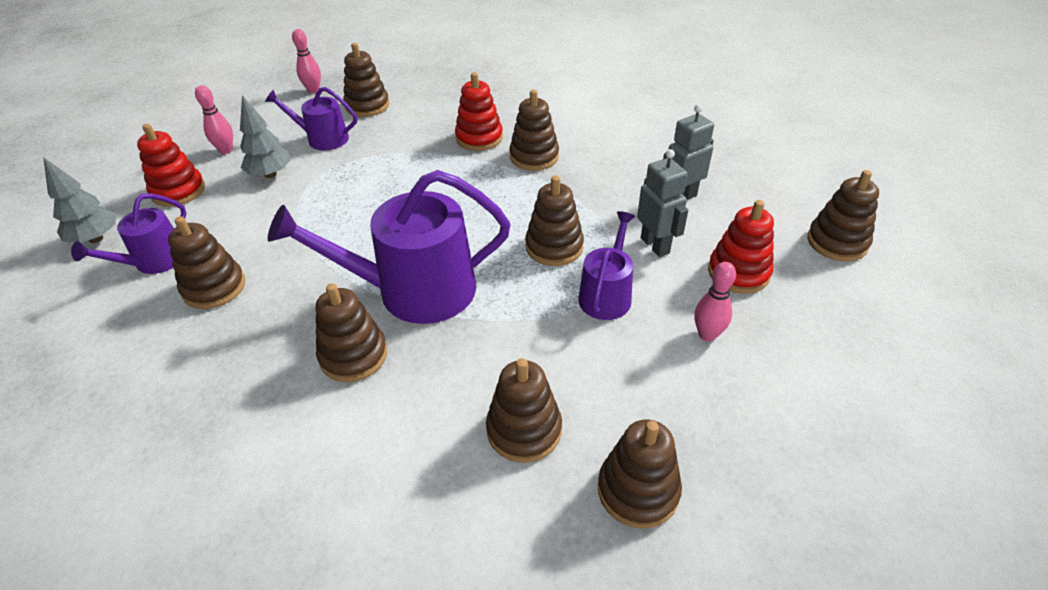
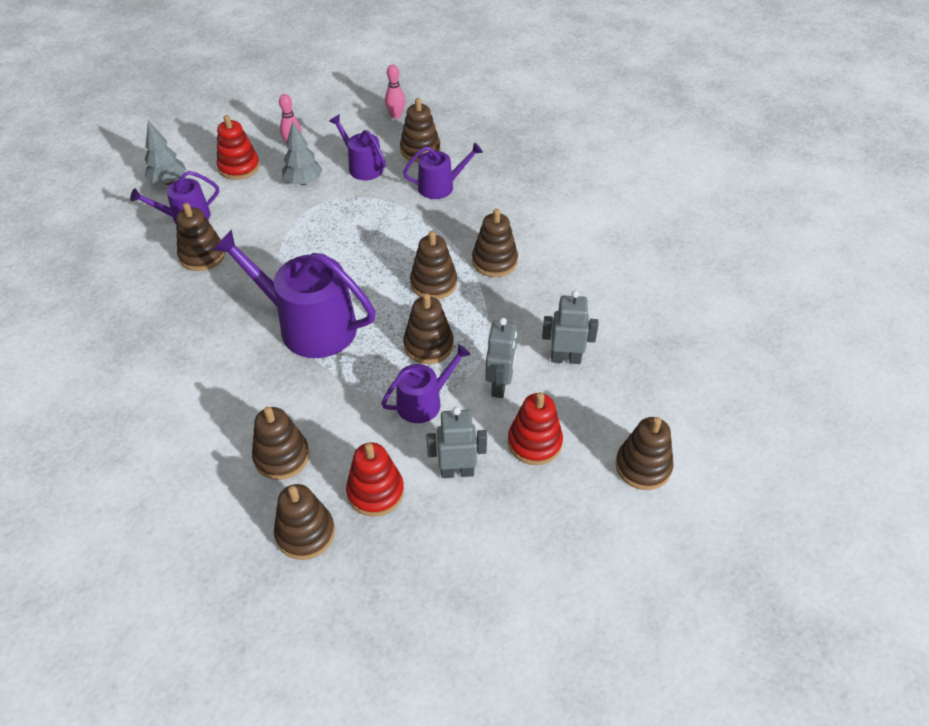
camera: 35 degrees right, 5 degrees up
(353, 355) = (236, 349): brown stacking toy -> brown stacking toy (433, 283)
(419, 124) = (440, 186): none -> purple watering can
(479, 138) = (471, 222): red stacking toy -> red stacking toy (375, 492)
(707, 335) = (457, 471): pink bowling pin -> grey robot

